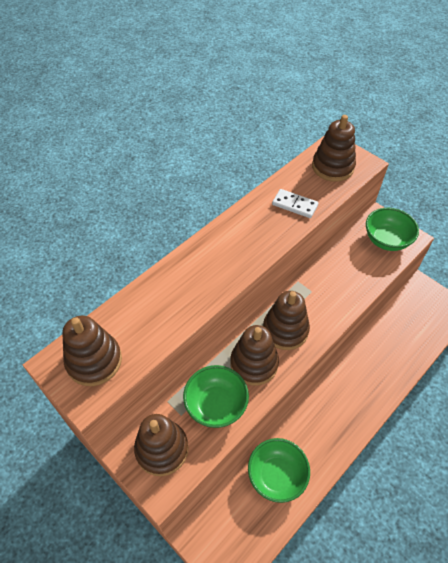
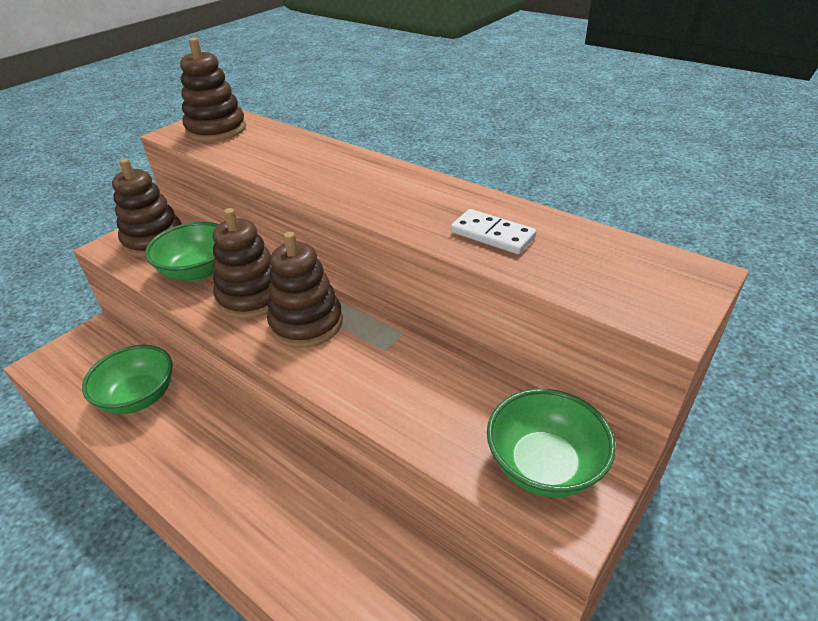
camera: 85 degrees right, 15 degrees down
(295, 205) = (492, 235): white domino -> white domino turned 75 degrees counterclockwise
(332, 167) = (623, 273): brown stacking toy -> none

